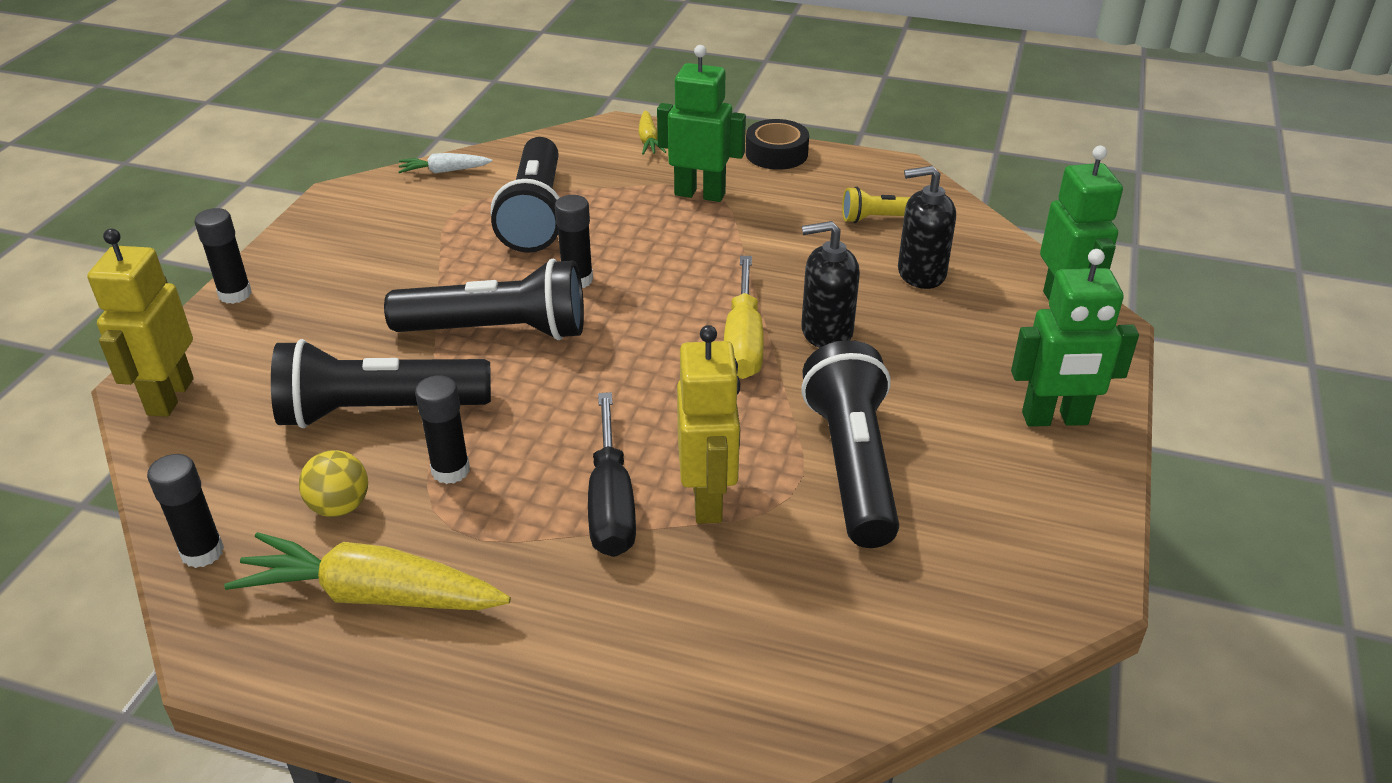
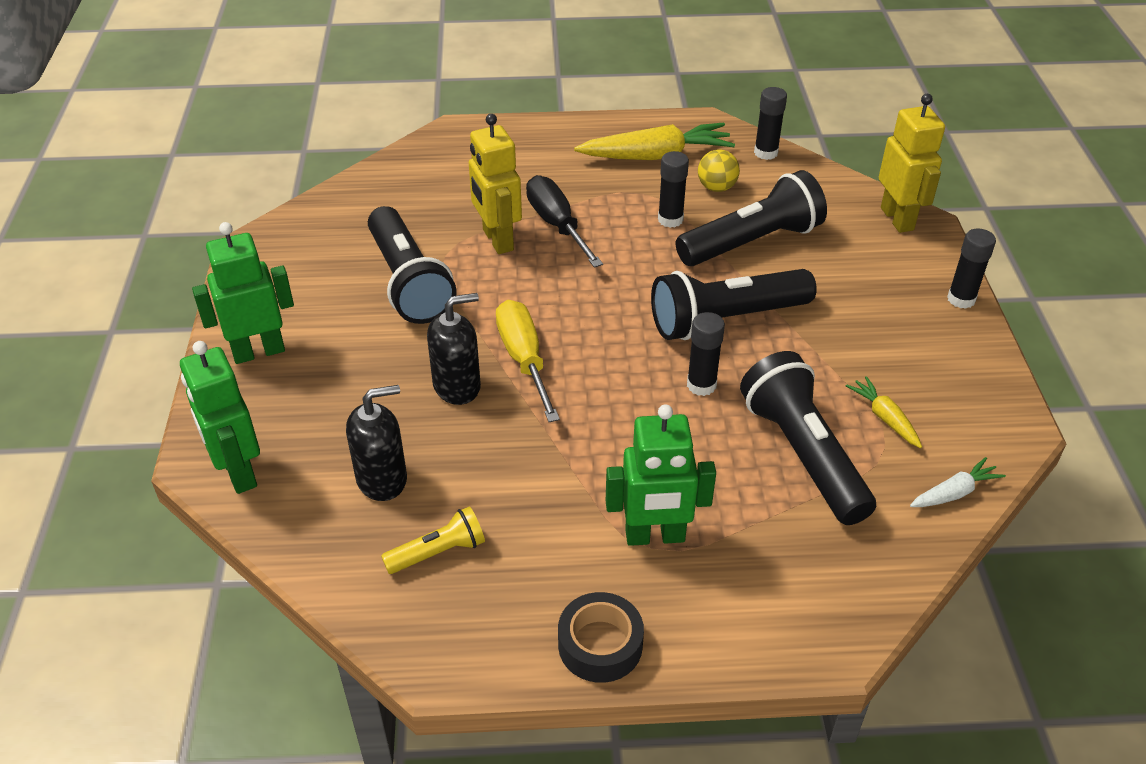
camera: 160 degrees right, 5 degrees up
(648, 141) = (773, 623): yellow carrot -> yellow carrot (884, 418)

